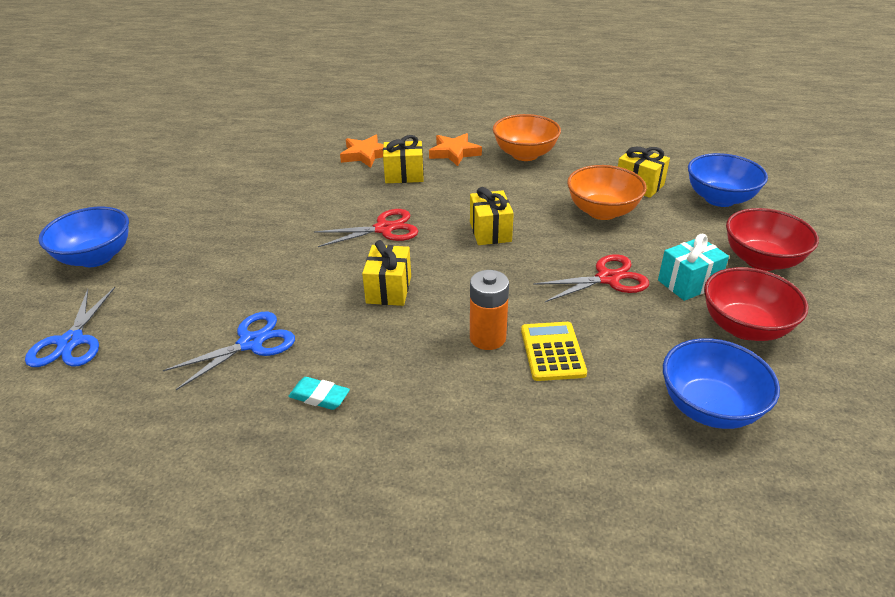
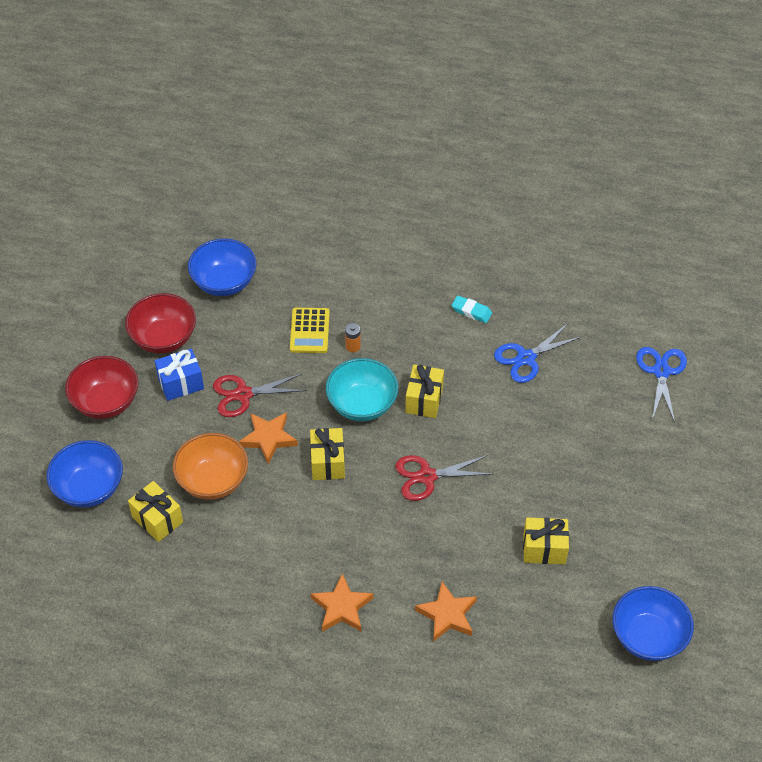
camera: 175 degrees left, 15 degrees up
(96, 257) = (687, 464): blue bowl -> blue bowl (648, 637)
(404, 175) = (403, 566): yellow gift -> yellow gift (544, 549)
(463, 280) = (362, 404): none -> turquoise bowl
(487, 338) = (353, 346): orange battery -> orange battery, size x0.56
(525, 154) = (260, 594): orange bowl -> none
(560, 245) = (268, 438): none -> orange star
(688, 283) = (181, 383): turquoise gift -> blue gift

